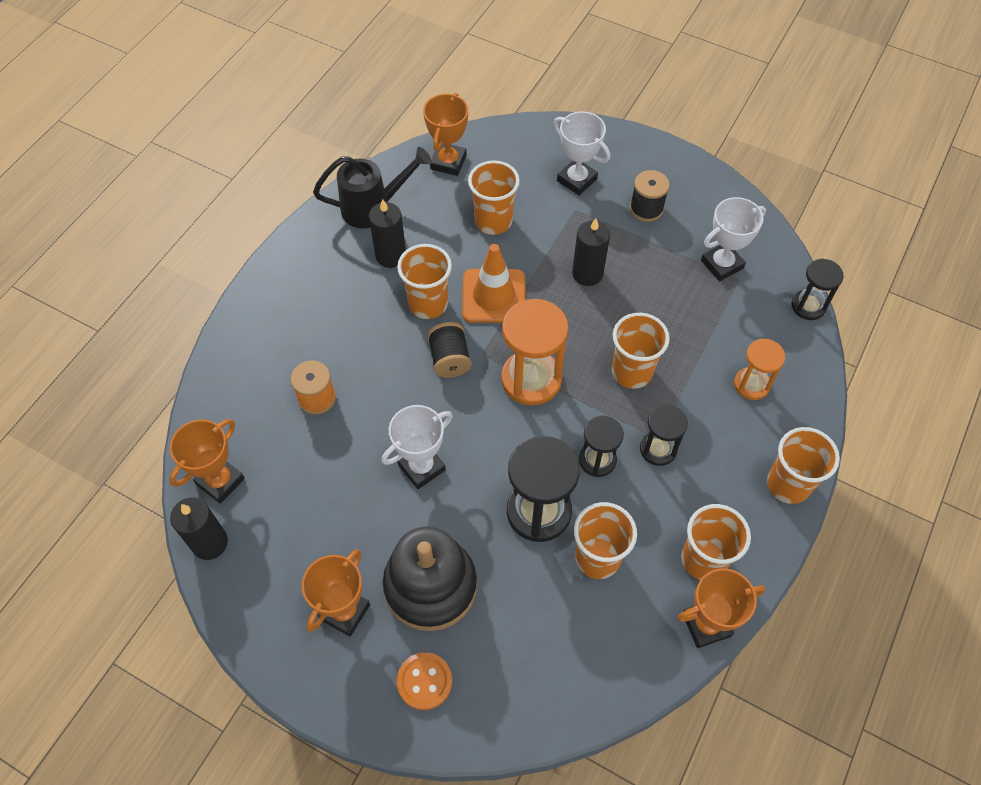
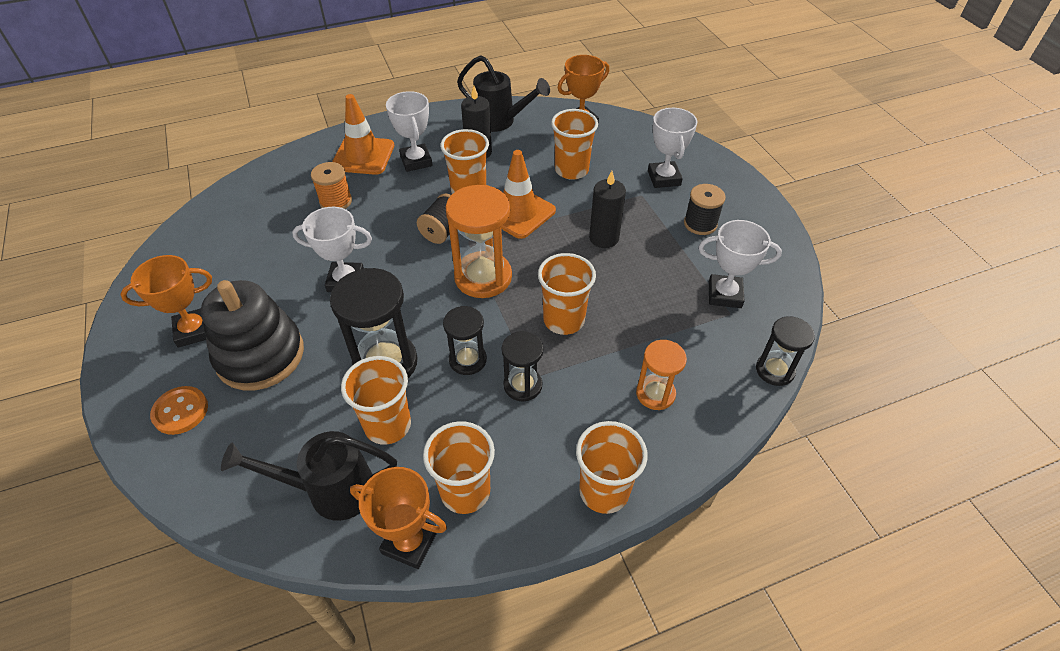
camera: 40 degrees right, 10 degrees down
(210, 543) = (179, 238): black candle -> none
(220, 481) = (227, 210): orange trophy -> none
(284, 332) = (363, 156): none -> orange traffic cone
(343, 304) = (416, 161): none -> white trophy
(613, 637) = (331, 490): none -> black watering can

